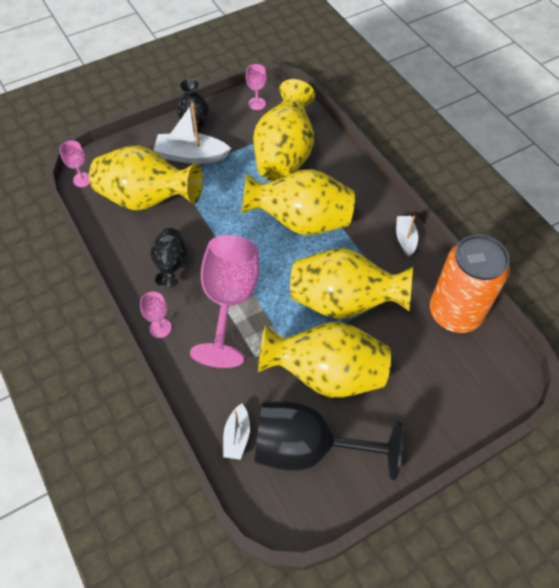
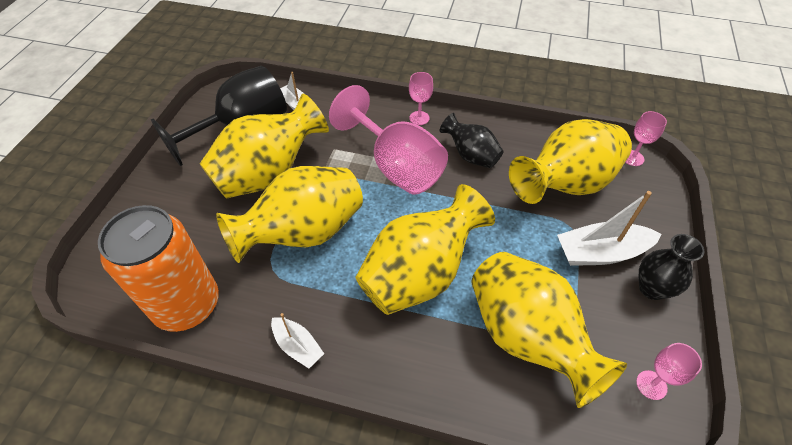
camera: 135 degrees right, 5 degrees down
(191, 156) = (600, 252): white boat -> white boat turned 150 degrees counterclockwise

